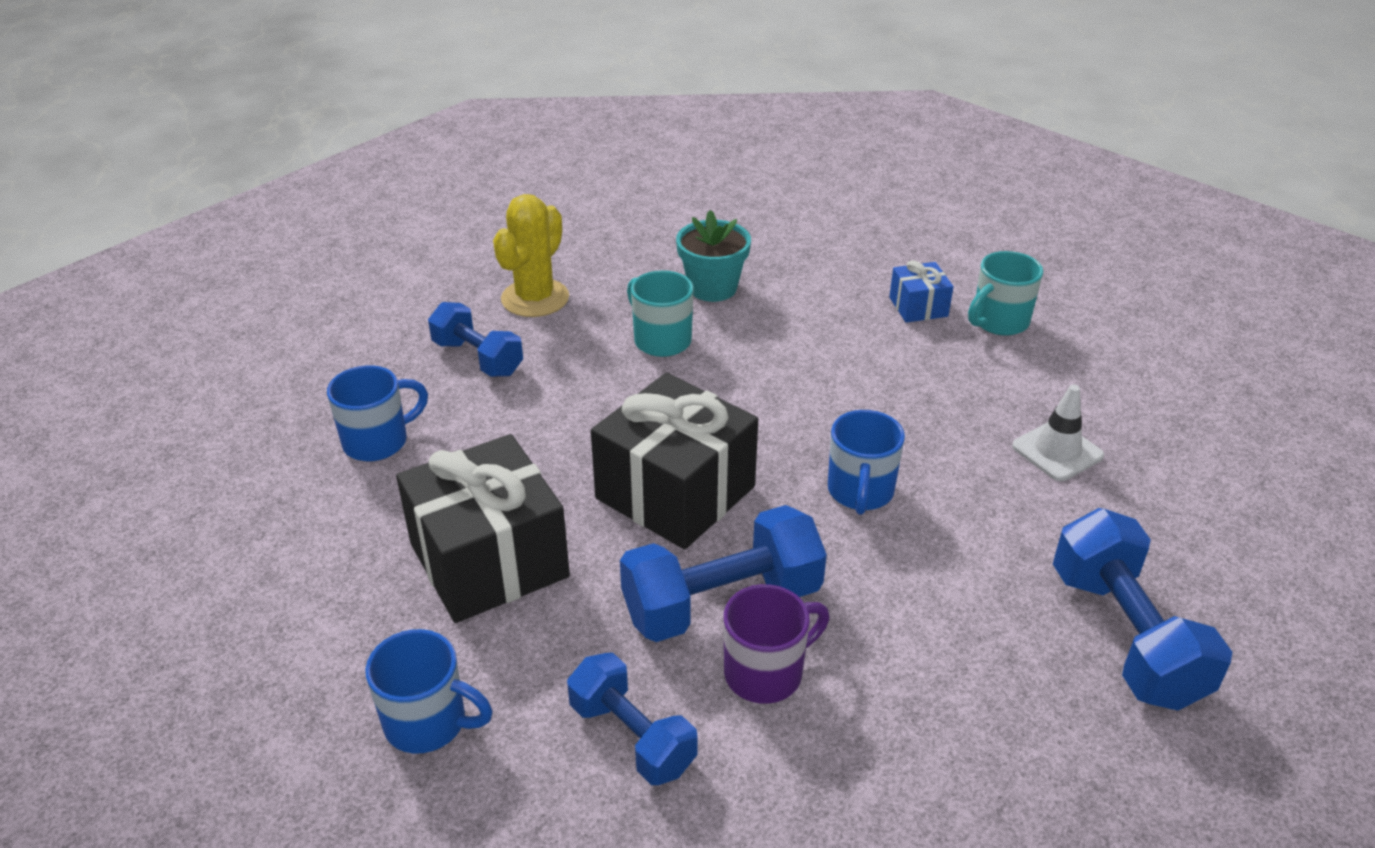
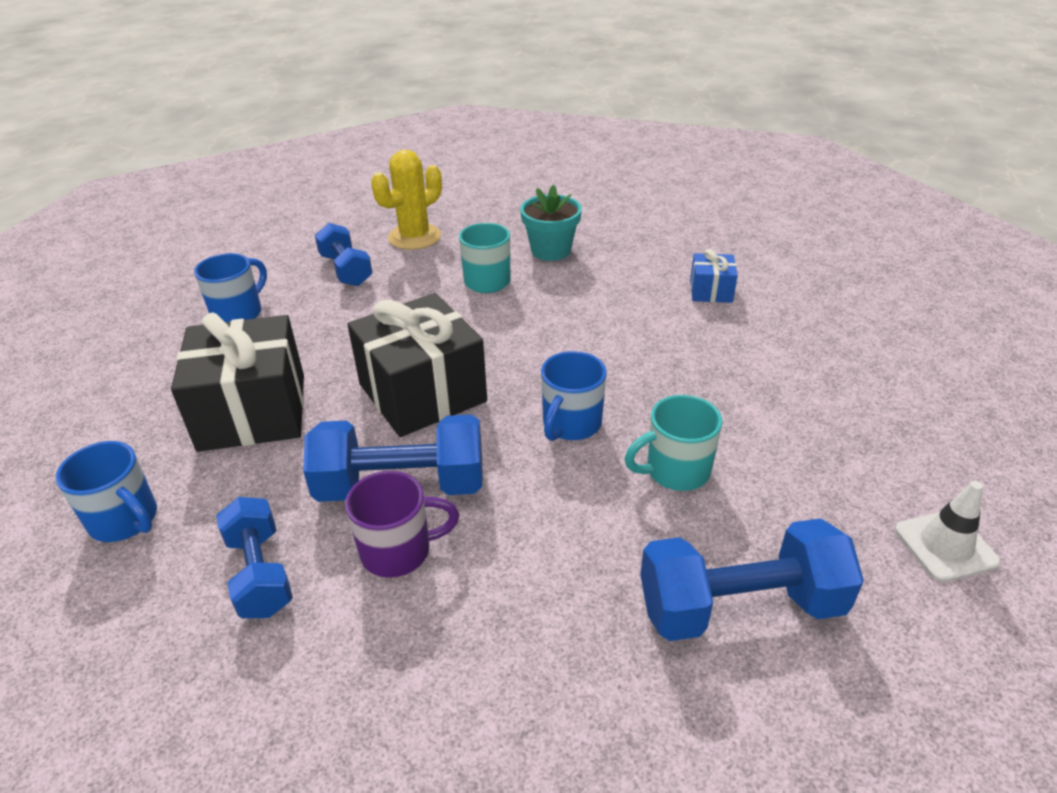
camera: 20 degrees right, 0 degrees up
(378, 441) = (239, 313): blue mug -> blue mug turned 45 degrees counterclockwise
(999, 322) = (775, 314): turquoise mug -> turquoise mug (675, 471)
(1057, 451) = (768, 428): white traffic cone -> white traffic cone (945, 546)
(1125, 636) = (740, 606): blue dumbbell -> blue dumbbell turned 75 degrees clockwise

